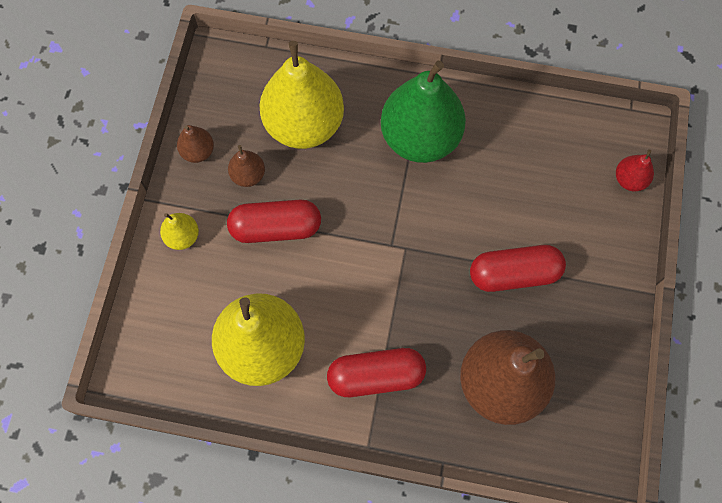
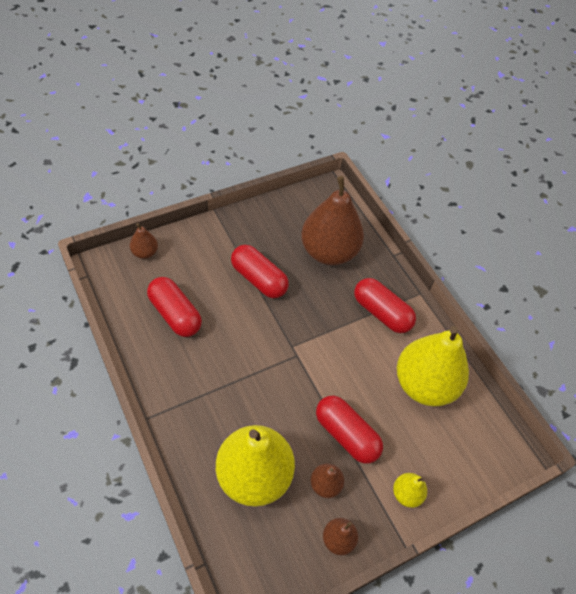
camera: 135 degrees left, 15 degrees down
(420, 138) = (204, 387): green pear -> none
(524, 162) = (175, 314): none -> red capsule
(629, 179) = (145, 252): red pear -> brown pear

